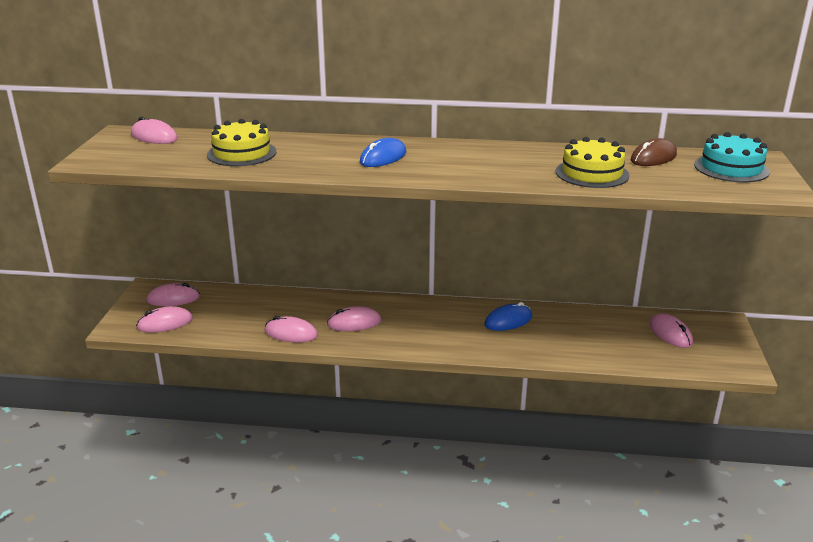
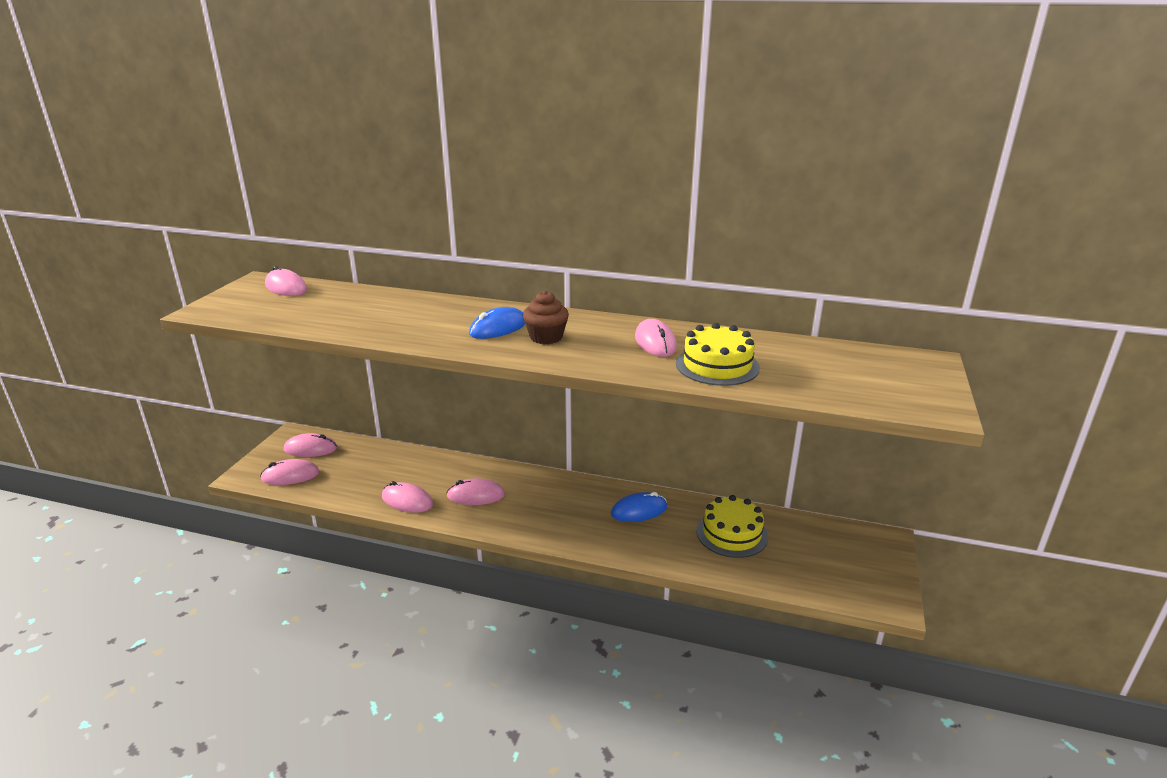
camera: 10 degrees right, 0 degrees up
(242, 153) = (358, 312): yellow cake -> yellow cake (732, 533)
(431, 162) = (546, 337): none -> brown cupcake
(653, 157) = (799, 350): brown mouse -> none
(670, 333) = (816, 547): pink mouse -> pink mouse (655, 342)
(731, 168) = (886, 371): turquoise cake -> none

